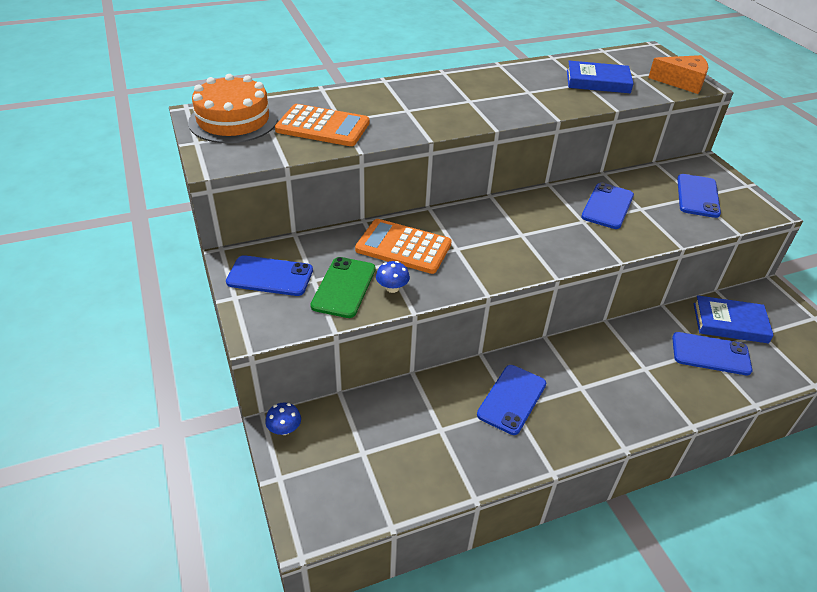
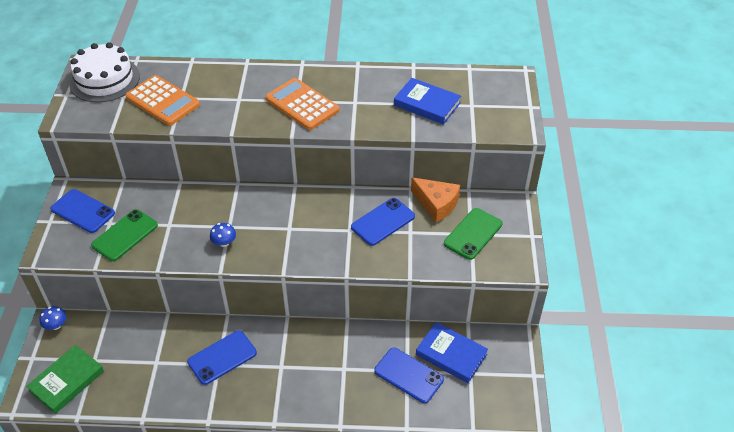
camera: 25 degrees right, 5 degrees up
(233, 120) = (104, 79): orange cake -> white cake
(346, 489) = (67, 381): none -> green book
(392, 288) = (157, 246): blue mushroom -> blue mushroom (224, 242)
(403, 247) = (191, 214): orange calculator -> orange calculator (302, 105)
(682, 82) = (506, 123): orange cheese -> orange cheese (436, 204)
(697, 196) = (473, 234): blue phone -> green phone

